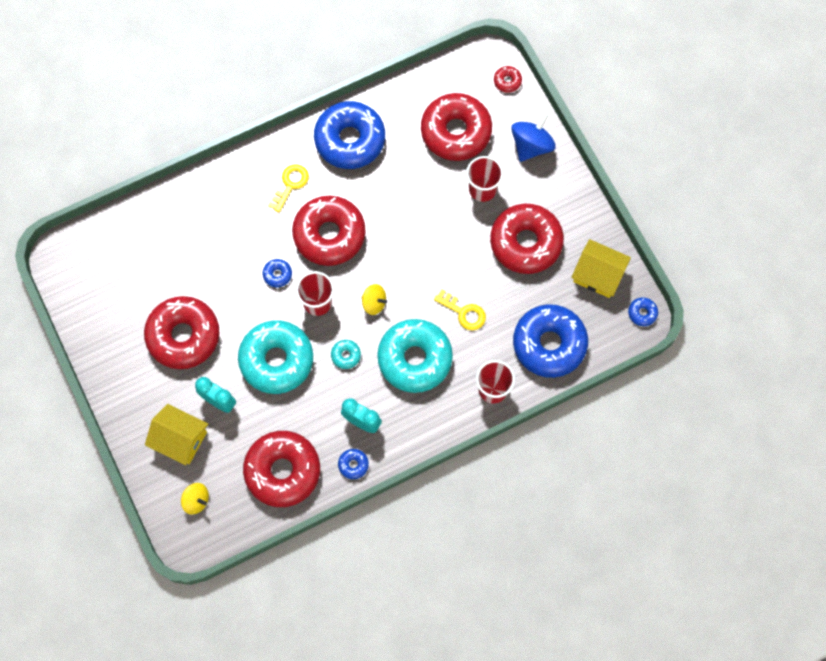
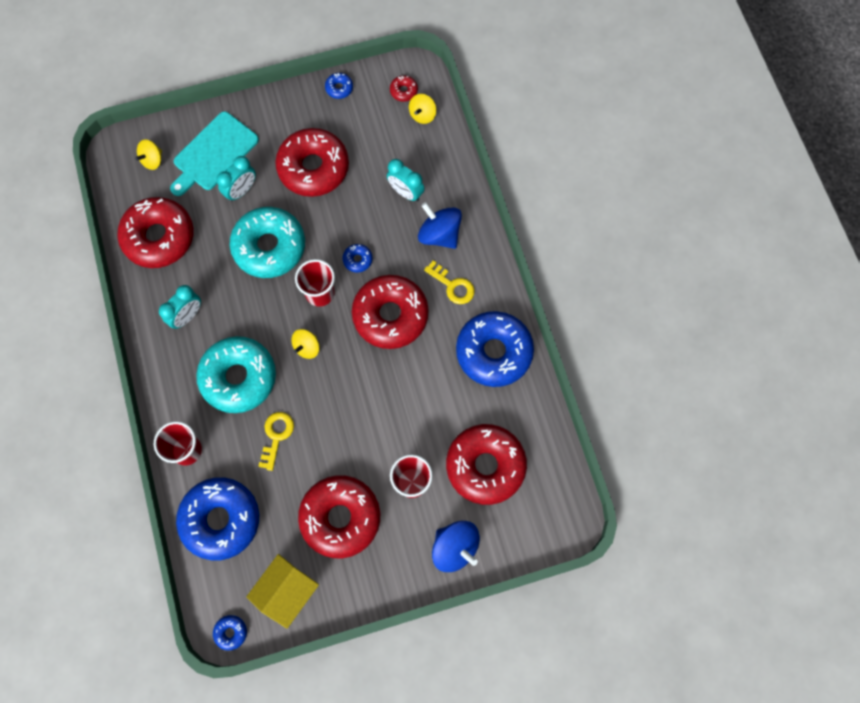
camera: 100 degrees right, 0 degrees up
(109, 242) = (422, 115): none -> yellow spinning top
(180, 439) = (214, 153): yellow house -> turquoise cutting board
(199, 243) = (406, 192): none -> turquoise clock
(239, 205) = (439, 234): none -> blue spinning top
(346, 355) = (258, 311): turquoise donut -> none
(353, 465) = (147, 301): blue donut -> blue donut (339, 88)
(464, 312) = (276, 436): yellow key -> yellow key turned 150 degrees clockwise
(507, 81) = (539, 536): red donut -> red donut (403, 91)

